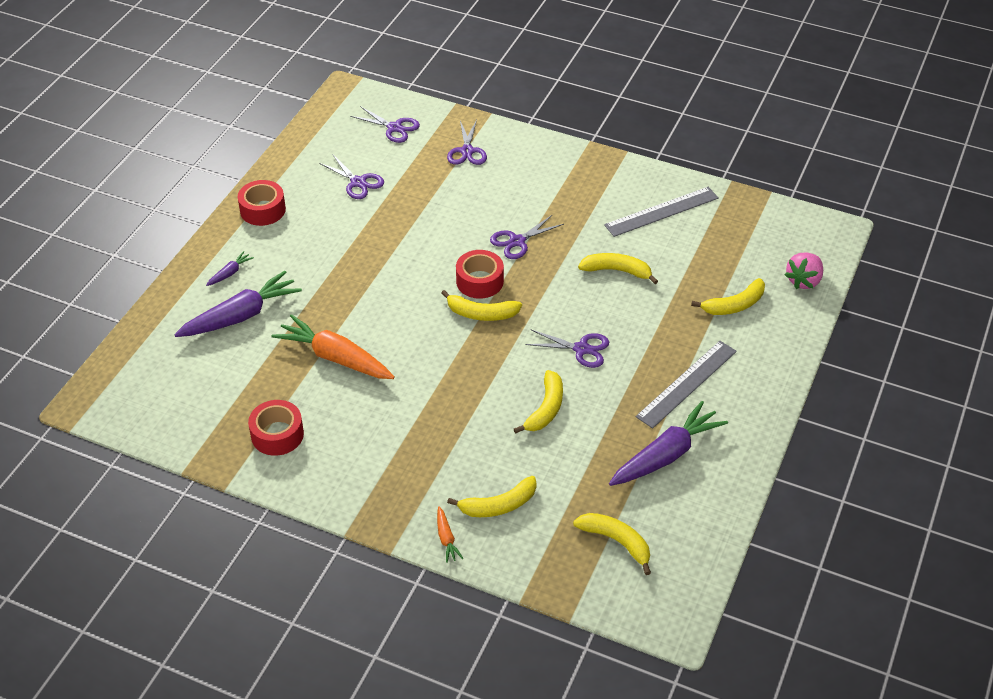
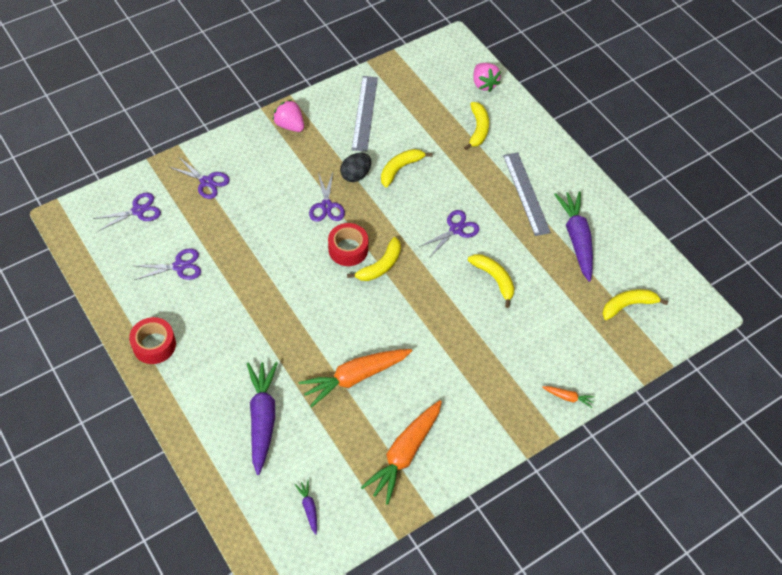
camera: 60 degrees left, 10 degrees up
(230, 273) = (208, 403): purple carrot -> purple carrot (309, 508)
(277, 434) = (404, 454): red tape -> orange carrot
(498, 505) = (559, 352): yellow banana -> none
(575, 243) = (355, 175): none -> black egg
(589, 169) = (289, 125): none -> pink strawberry

